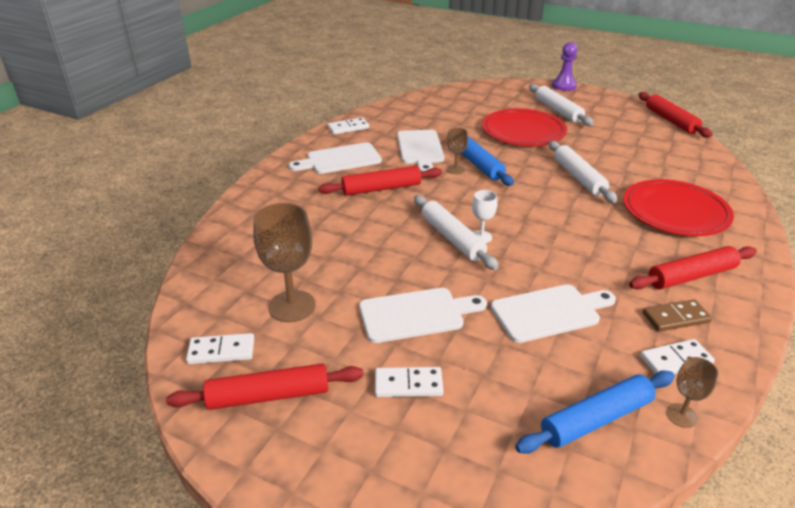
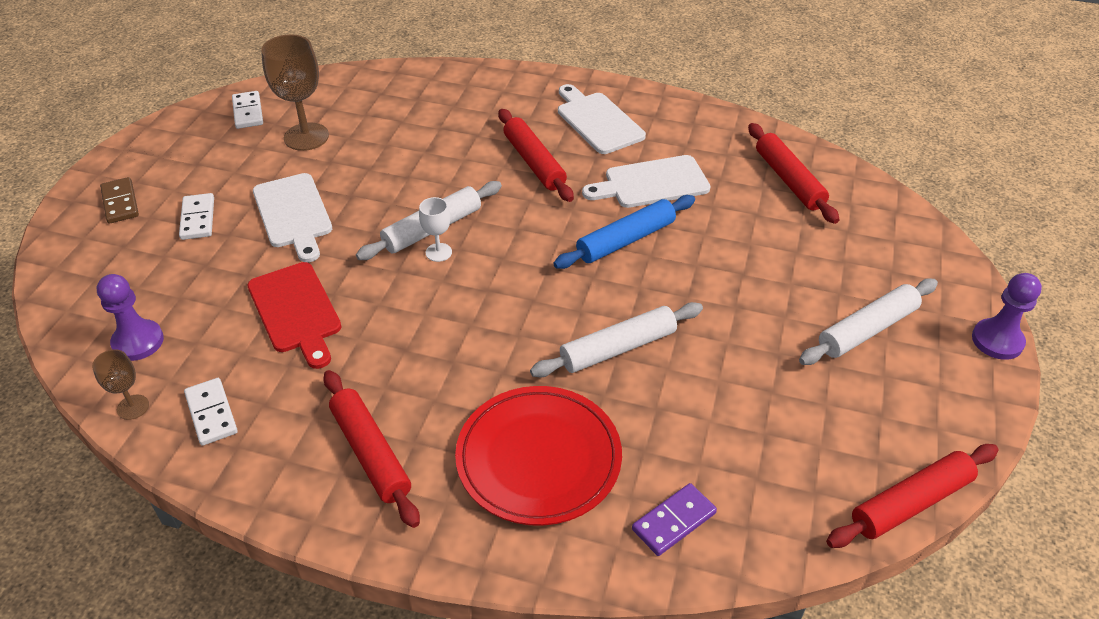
camera: 80 degrees right, 10 degrees up
(268, 396) = (193, 146): red rolling pin -> red rolling pin (788, 180)
(348, 128) = (689, 114): white domino -> none
(455, 169) = (603, 220): brown goblet -> none
(523, 131) = (756, 285): red plate -> none
(549, 312) = (296, 311): white cutting board -> red cutting board
(596, 419) = (138, 342): blue rolling pin -> purple pawn
(675, 318) = (284, 423): brown domino -> brown domino (120, 202)
(705, 176) = (673, 521): none -> purple domino

